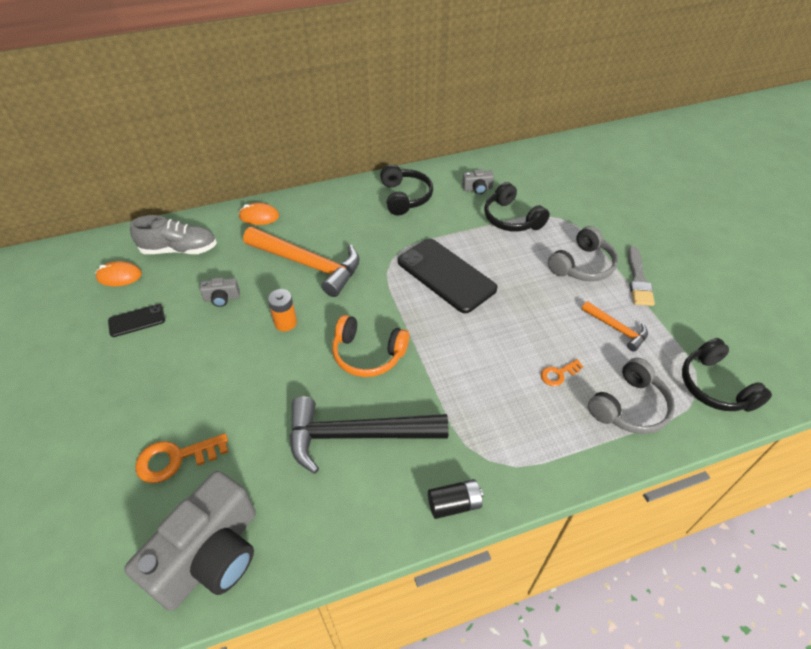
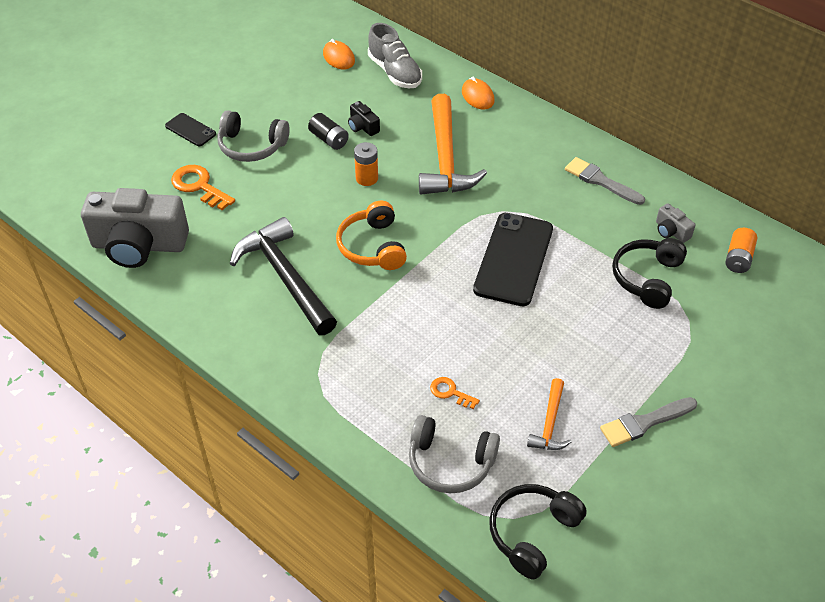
camera: 60 degrees right, 0 degrees up
(137, 320) = (303, 94): black phone -> black phone (190, 130)
(222, 298) = (363, 127): grey camera -> black camera
(405, 197) = (601, 181): black headphones -> grey brush
(454, 504) = (261, 366): black battery -> black battery (329, 139)
(521, 173) = (738, 258): none -> orange battery
(582, 265) = (625, 365): grey headphones -> grey headphones (251, 146)

